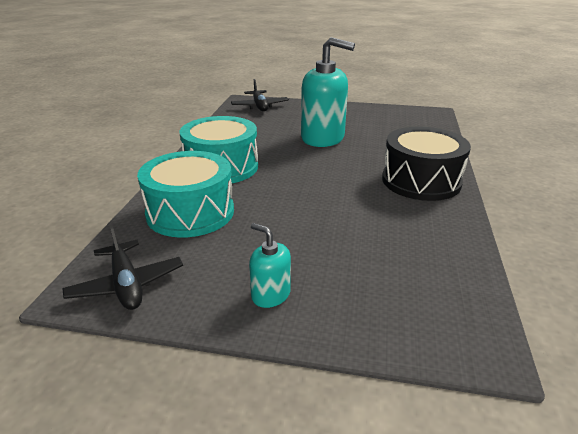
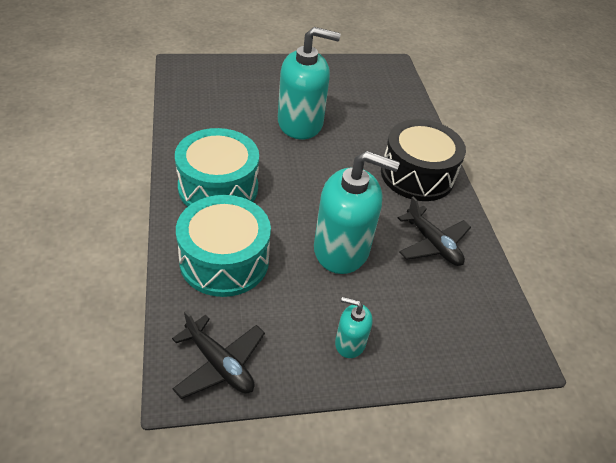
camera: 25 degrees left, 15 degrees up
(259, 106) = (204, 75): black plane -> black plane (432, 244)
(309, 221) = (341, 249): none -> turquoise soap dispenser

